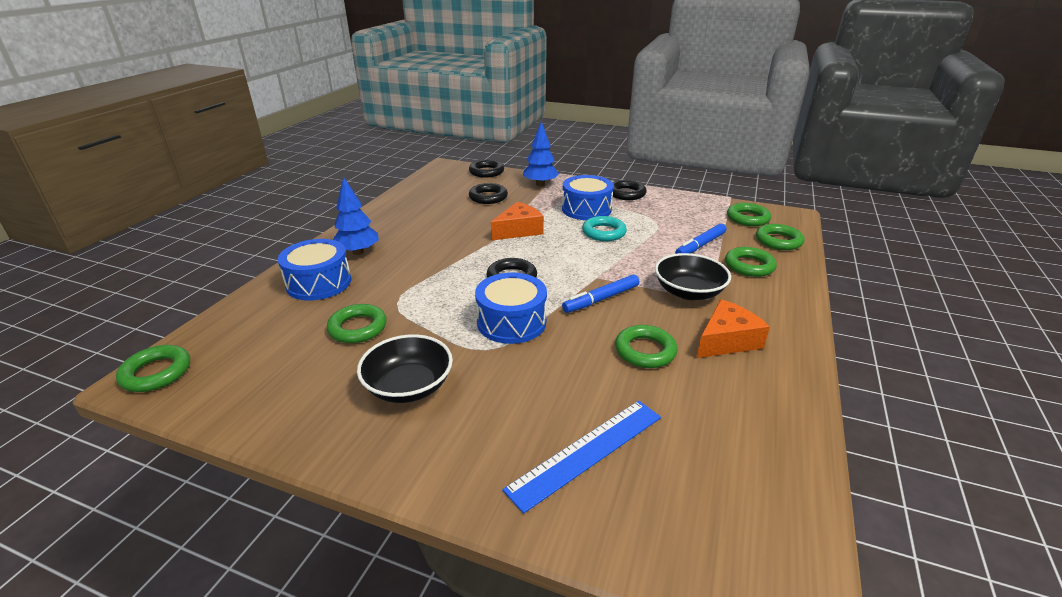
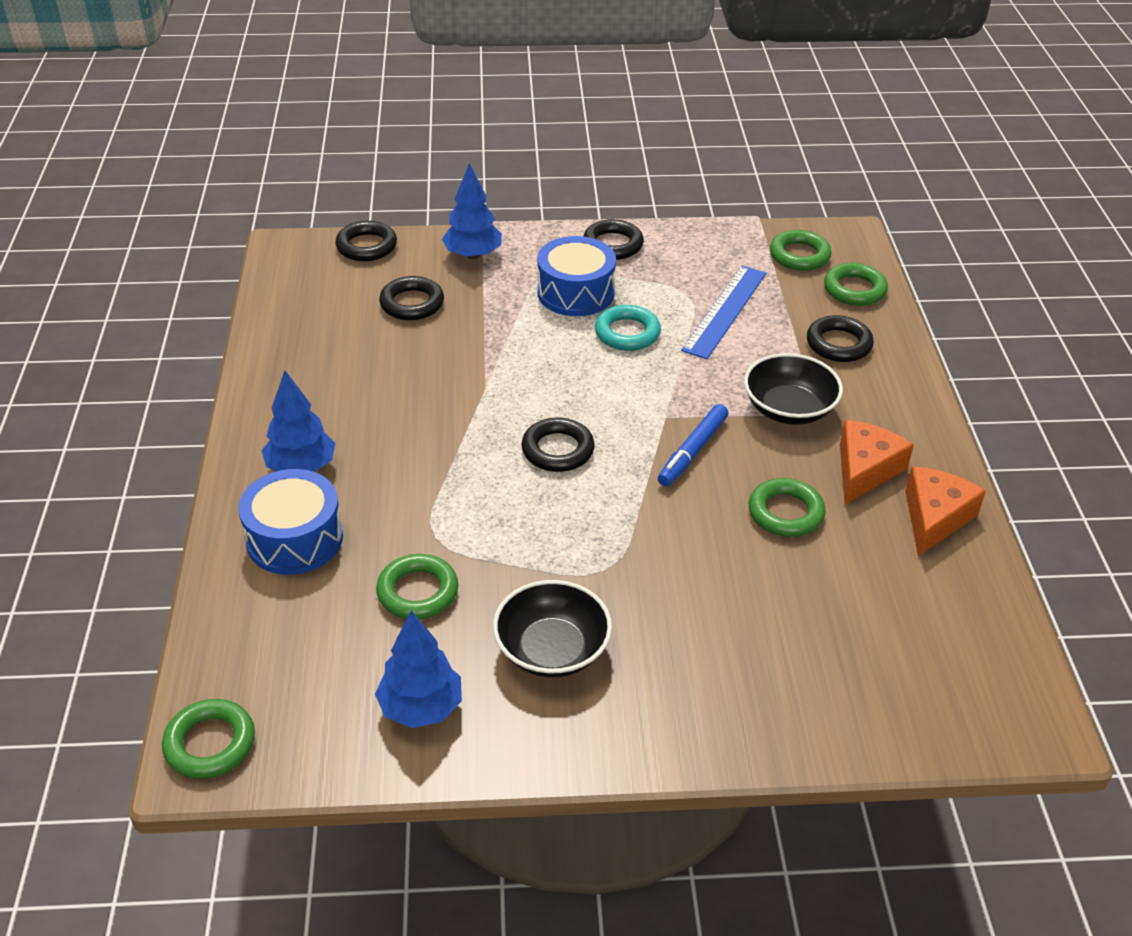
camera: 25 degrees left, 10 degrees up
(292, 394) = (421, 707): none -> blue tree
(511, 322) = (607, 521): blue drum -> none
(519, 230) = (507, 360): orange cheese -> orange cheese (934, 518)
(587, 452) = (797, 658): blue ruler -> blue ruler (725, 311)
(700, 245) = (764, 324): blue marker -> none
(749, 266) = (838, 344): green ring -> black ring

